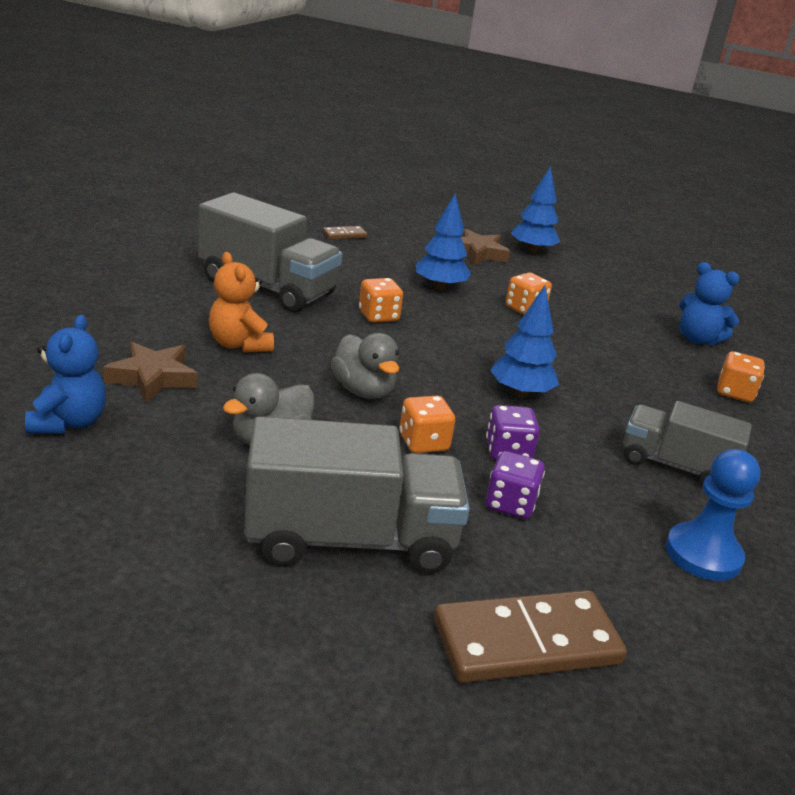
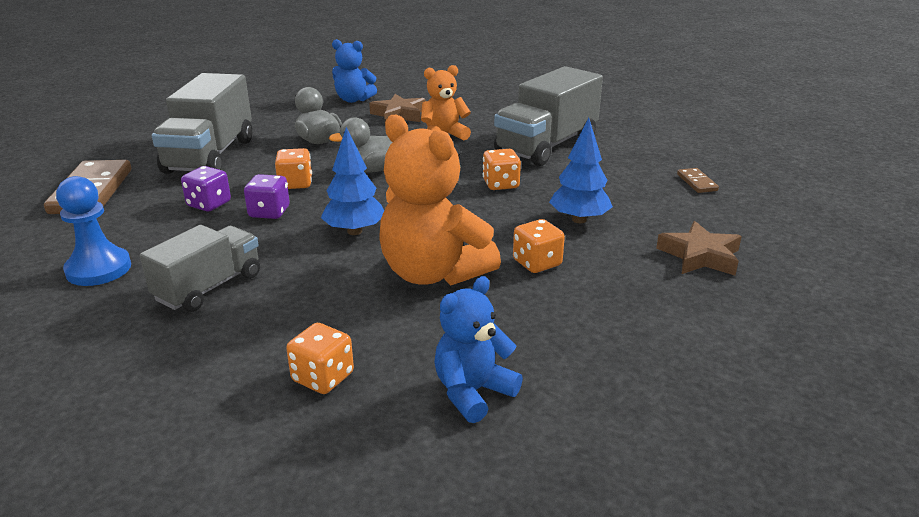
camera: 105 degrees right, 0 degrees up
(532, 251) = (742, 302): blue tree -> none
(569, 352) = (433, 273): none -> orange teddy bear

